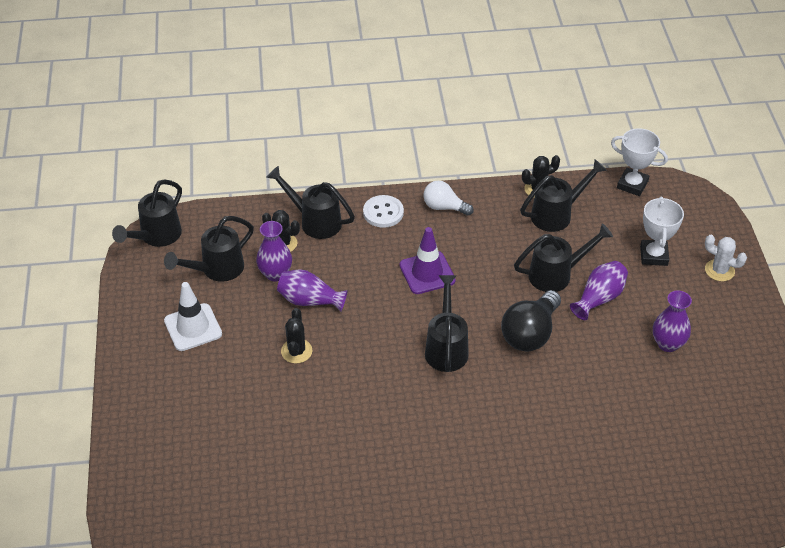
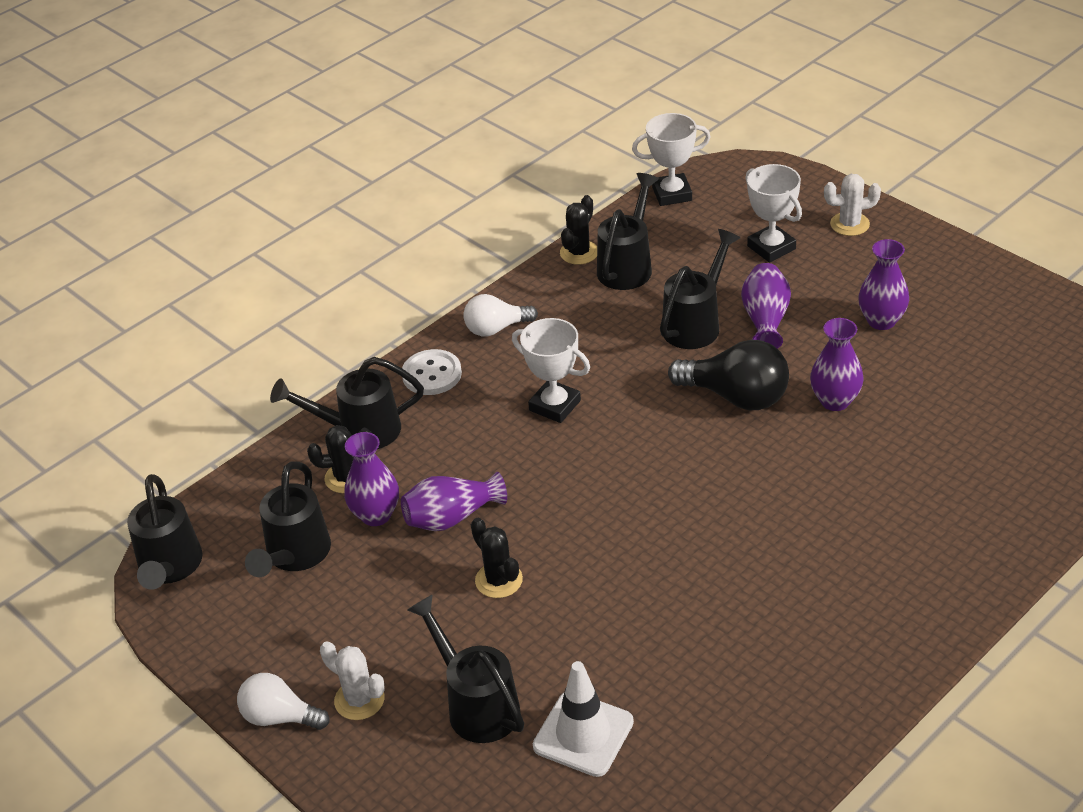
camera: 35 degrees left, 5 degrees down
(128, 349) = (280, 717): none -> white light bulb
(170, 366) = (359, 700): none -> white cactus
(193, 327) = (338, 638): white traffic cone -> white traffic cone (583, 734)
(427, 273) = (555, 405): purple traffic cone -> white trophy
(446, 347) = (664, 466): black watering can -> black watering can (476, 704)
(530, 333) = (736, 396): black light bulb -> black light bulb turned 60 degrees counterclockwise
(583, 374) = (835, 401): none -> purple vase

